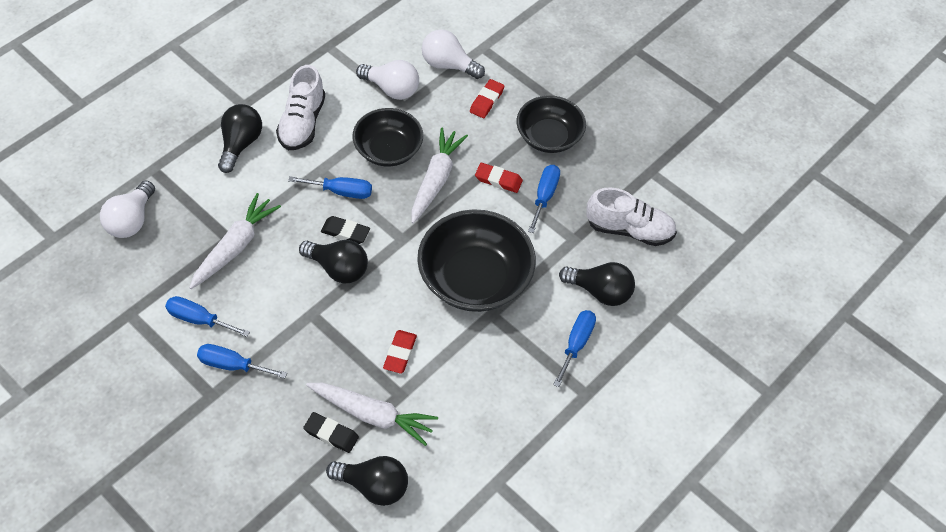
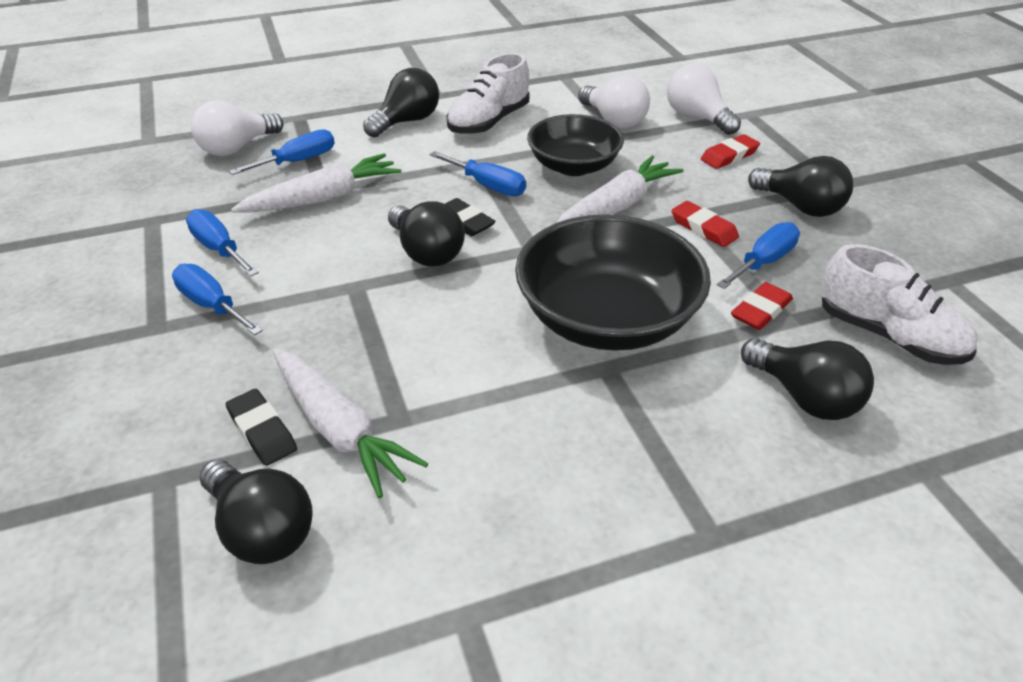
camera: 30 degrees right, 15 degrees down
(400, 353) = (438, 368): red eraser -> red eraser (761, 310)
(549, 137) = (800, 206): black bowl -> black light bulb
(576, 344) = (729, 454): blue screwdriver -> blue screwdriver (297, 161)

